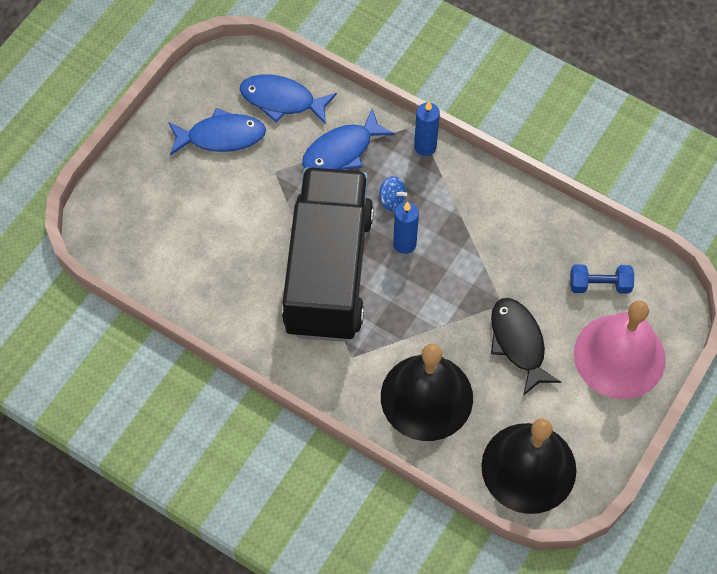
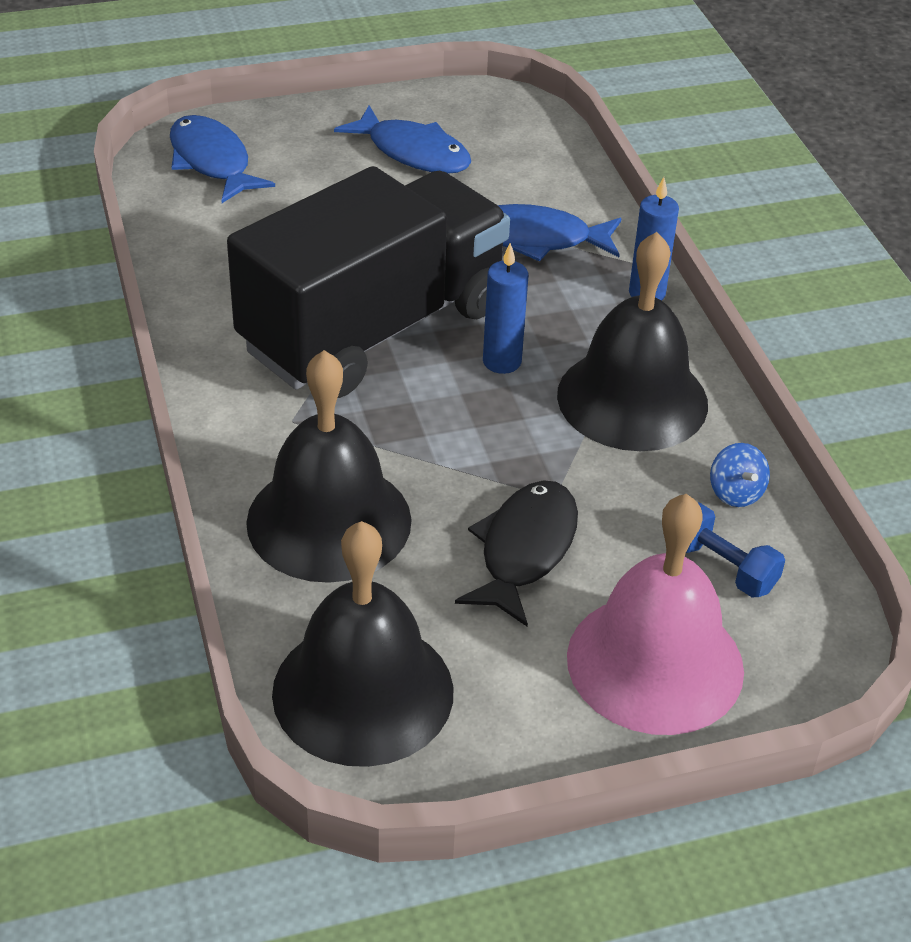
camera: 40 degrees right, 20 degrees down
(282, 100) = (523, 162): blue fish -> blue fish (212, 162)
(392, 200) = (540, 315): blue spinning top -> blue spinning top (735, 493)
(480, 219) = (632, 399): none -> black bell

